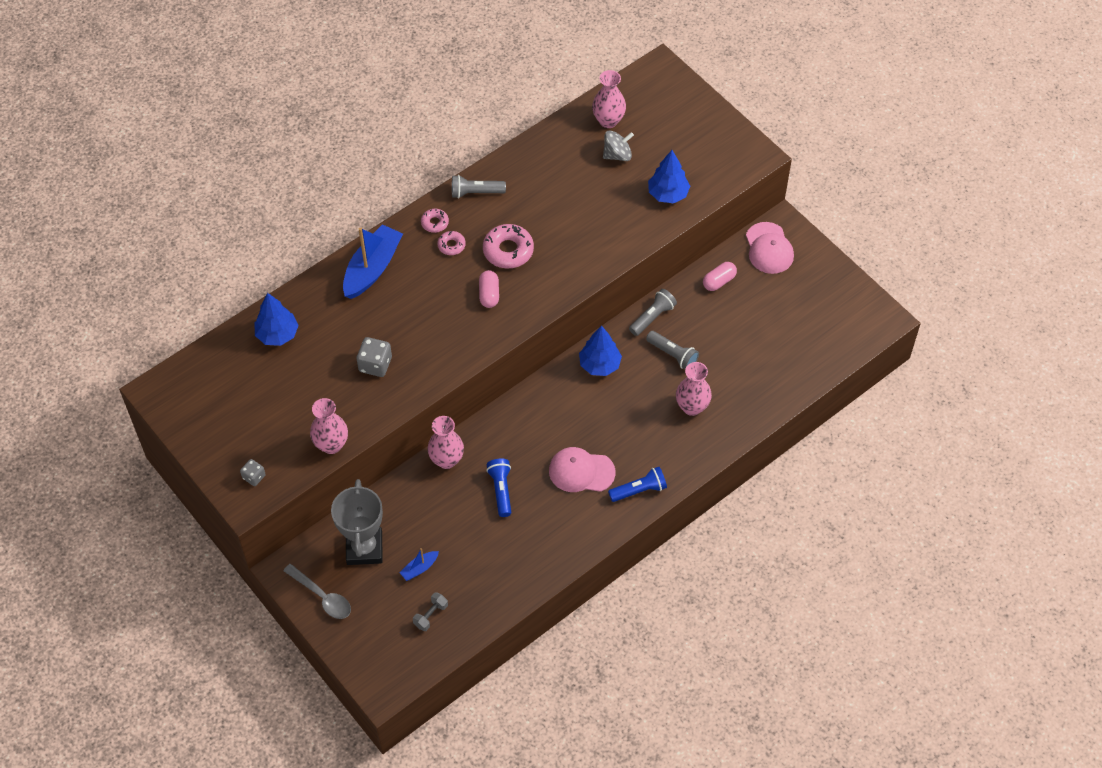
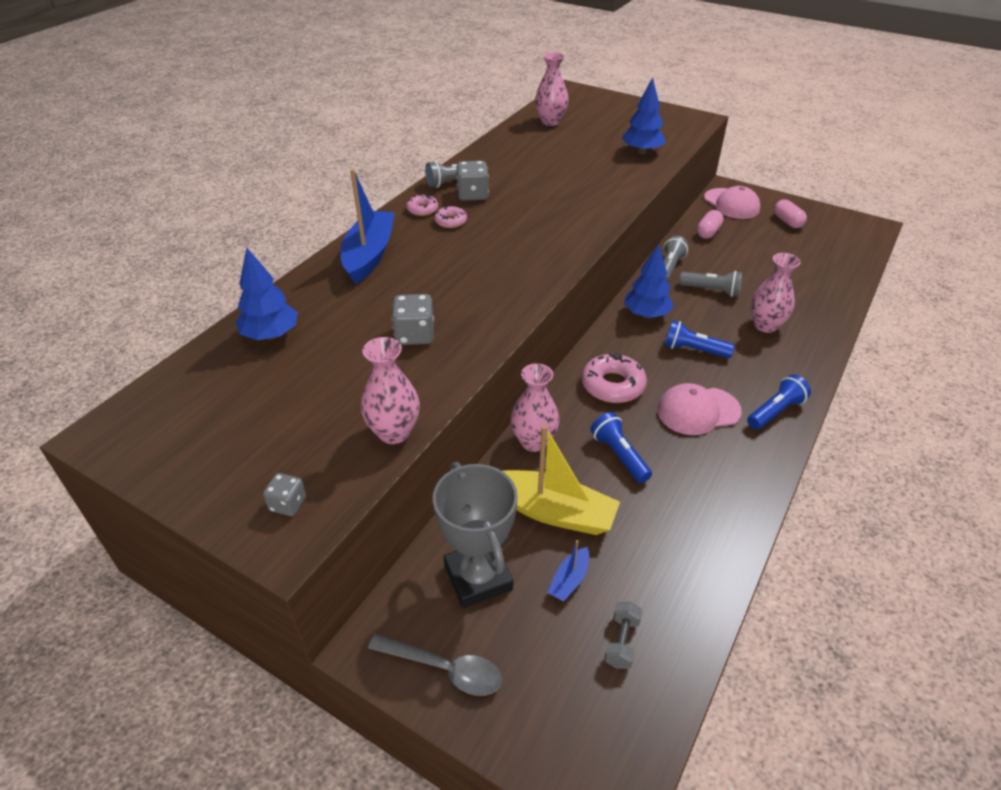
camera: 20 degrees left, 15 degrees down
(432, 518) = (552, 511): none -> yellow boat
(484, 215) = (473, 195): none -> grey dice
(489, 294) = (516, 248): pink capsule -> pink capsule (787, 222)
(508, 250) = (514, 213): pink donut -> pink donut (613, 385)
(615, 414) = (693, 350): none -> blue flashlight
(617, 155) = (575, 138): grey spinning top -> none

